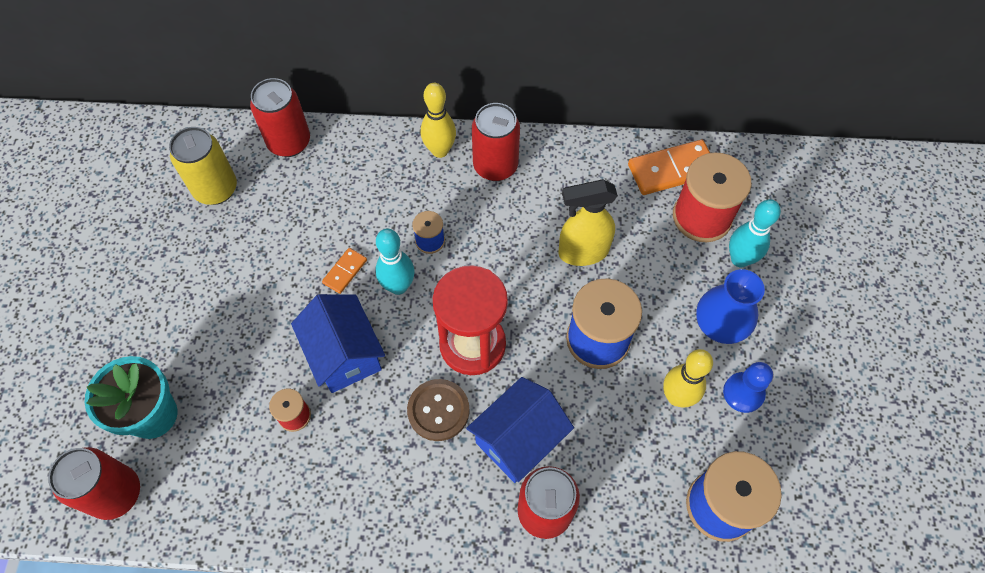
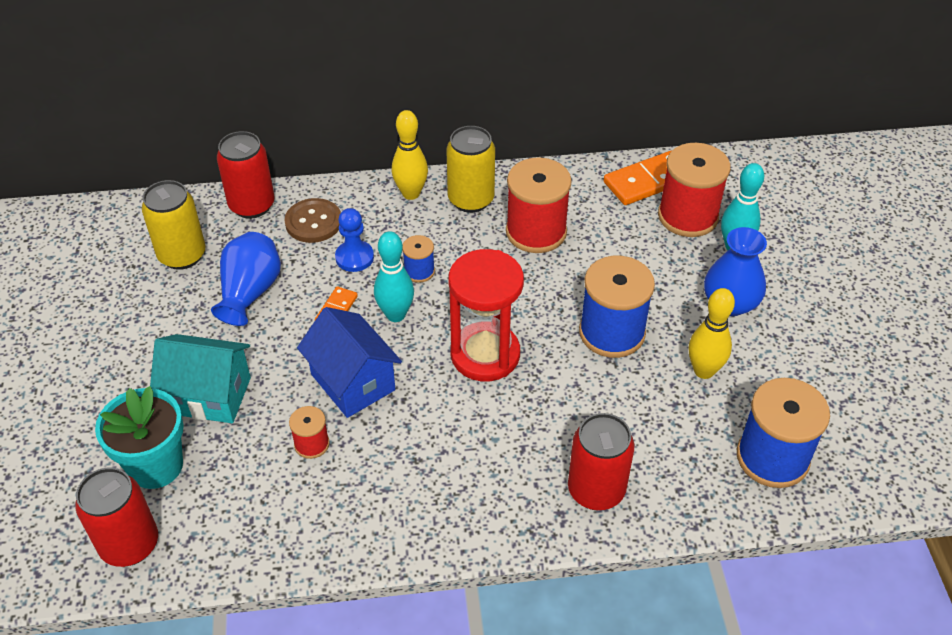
camera: 10 degrees left, 15 degrees down
(212, 347) = (209, 395): none -> turquoise house
(269, 240) = (250, 292): none -> blue vase
(438, 410) = (463, 417): brown button -> brown button (313, 222)
(495, 166) = (471, 200): red can -> yellow can
(518, 440) = (553, 431): blue house -> none
(550, 212) = (536, 232): none -> red spool
(582, 252) = (577, 261): yellow spray bottle -> none
(743, 393) = (768, 358): blue pawn -> blue pawn (354, 257)

